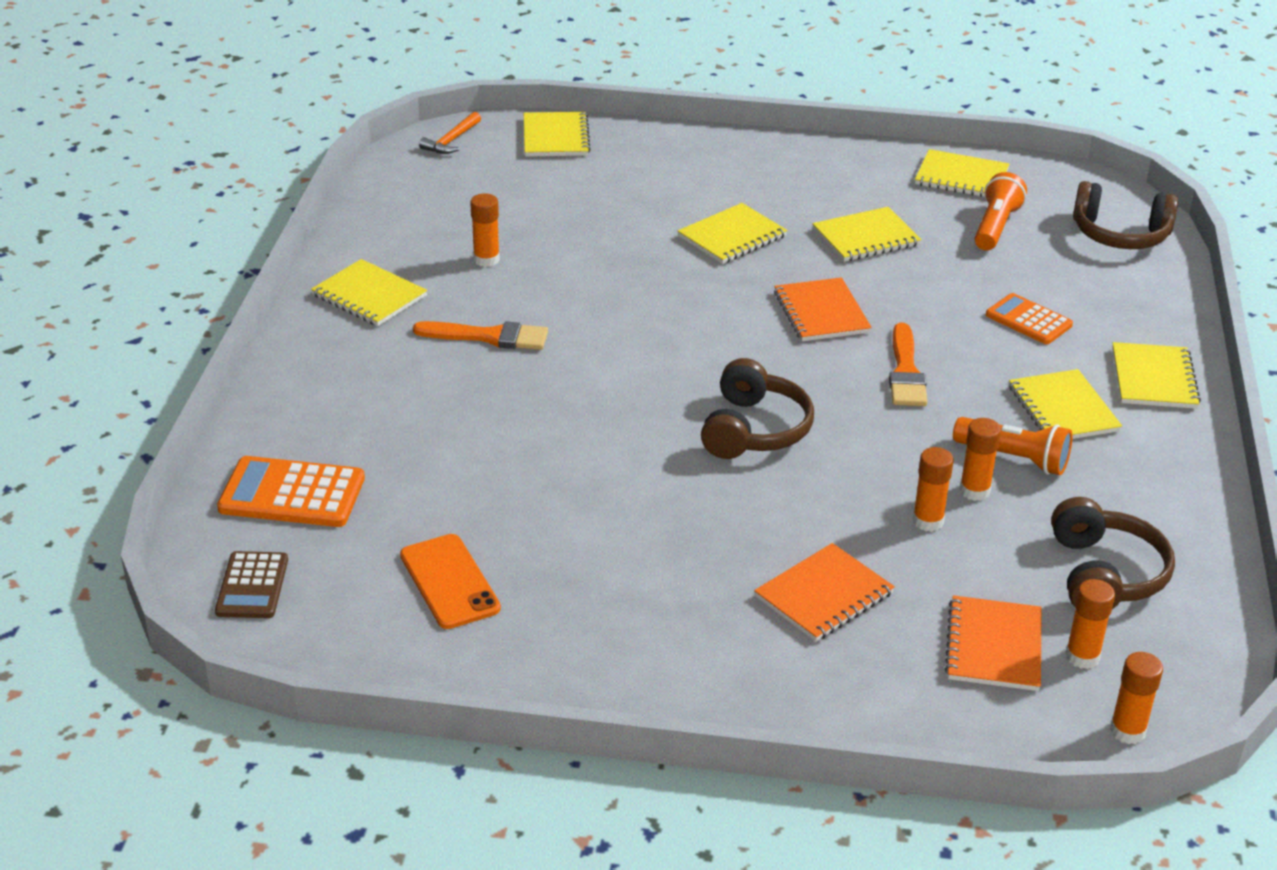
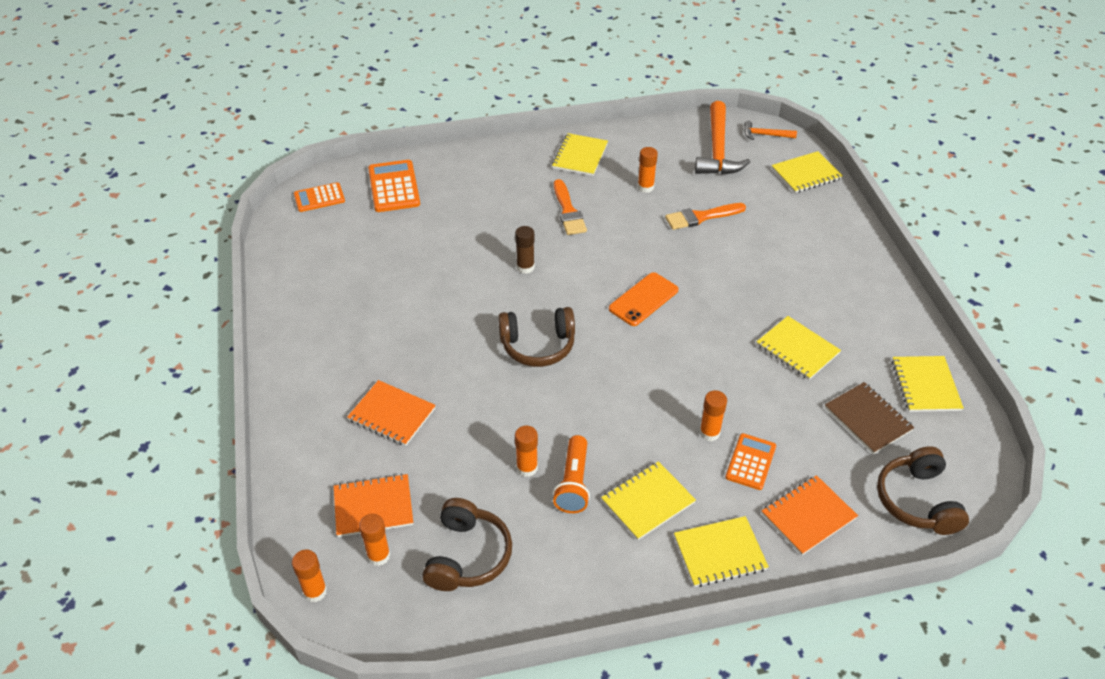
camera: 70 degrees right, 10 degrees up
(252, 586) = (319, 198): brown calculator -> orange calculator
(449, 582) = (347, 261): orange phone -> orange phone (643, 299)
(453, 183) = (717, 150): none -> orange hammer
(585, 403) = (525, 267): none -> brown glue stick
(732, 236) = (748, 283): yellow notebook -> none
(821, 312) = (686, 347): orange notebook -> orange notebook (808, 516)
(906, 372) = (643, 405): orange brush -> orange brush (701, 217)
(928, 521) = (484, 449): orange glue stick -> orange glue stick (709, 433)
(995, 227) = (868, 419): orange flashlight -> brown notebook
(1104, 574) = (467, 556): brown headphones -> brown headphones turned 60 degrees counterclockwise

